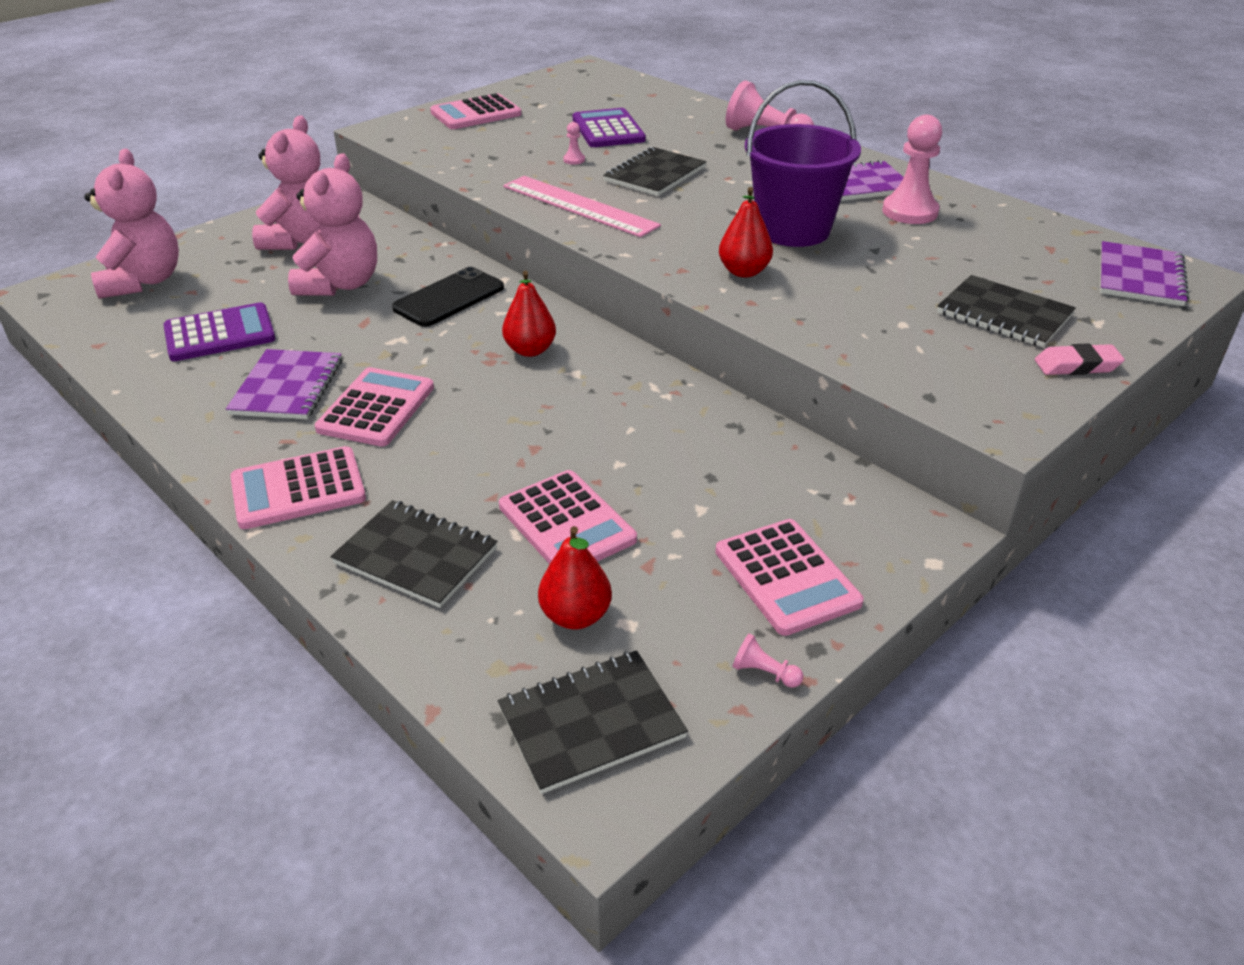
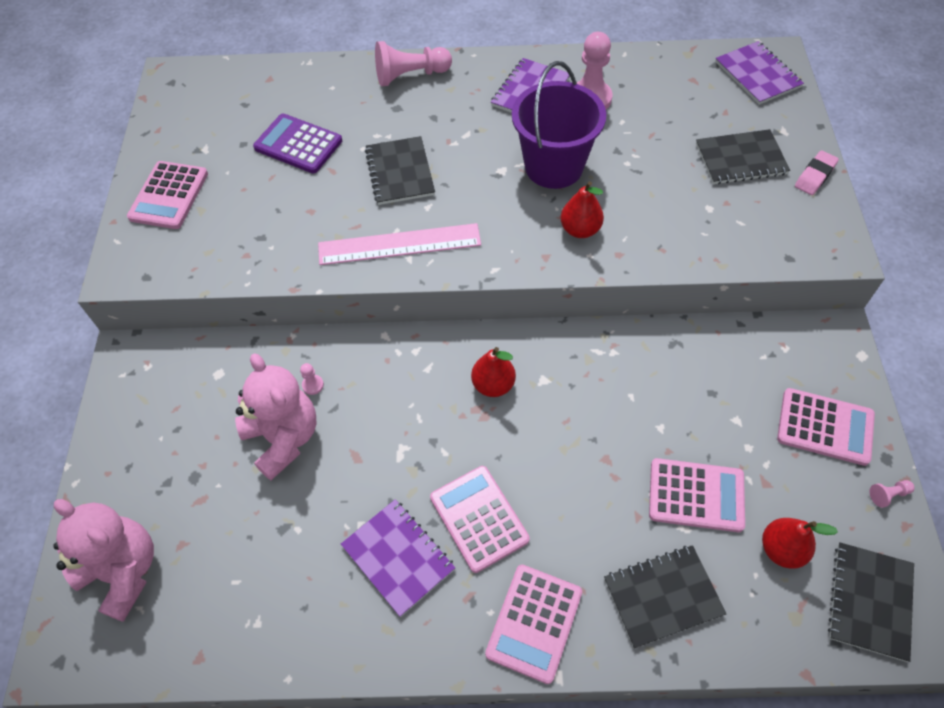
camera: 45 degrees left, 20 degrees up
(220, 334) = (274, 560): purple calculator -> none
(301, 240) = (180, 421): pink teddy bear -> none
(449, 298) = (377, 384): black phone -> none
(574, 160) = (324, 197): pink pawn -> pink pawn (313, 385)

